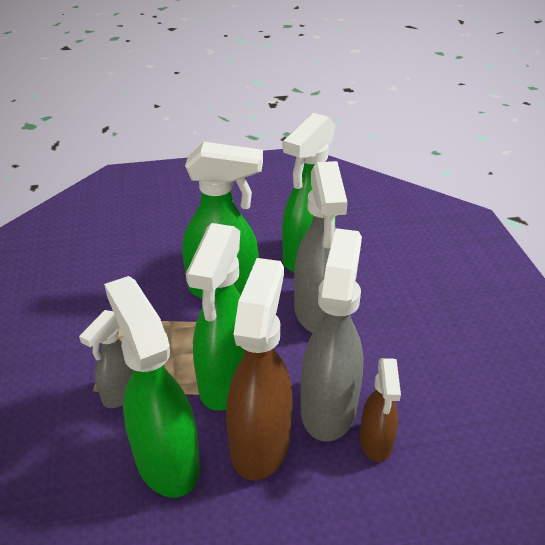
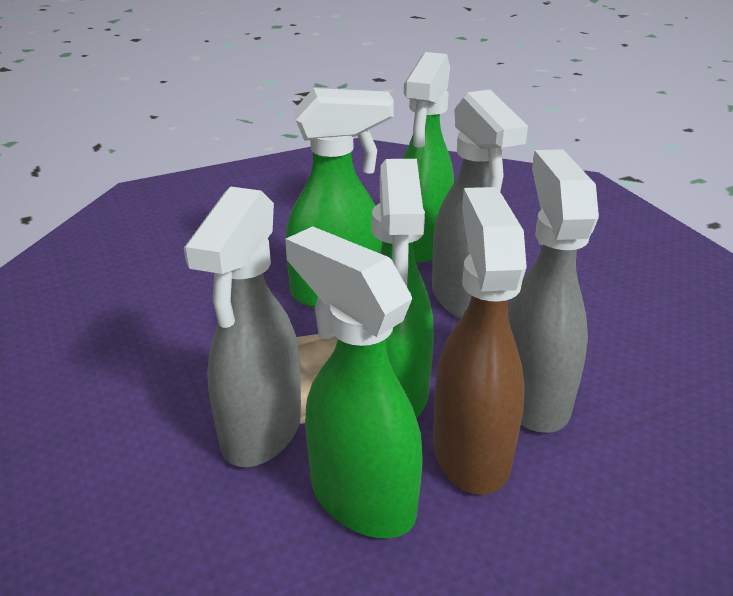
camera: 15 degrees left, 5 degrees down
(121, 393) = (261, 431): grey spray bottle -> grey spray bottle, size x1.77
(375, 442) = (607, 423): brown spray bottle -> none

